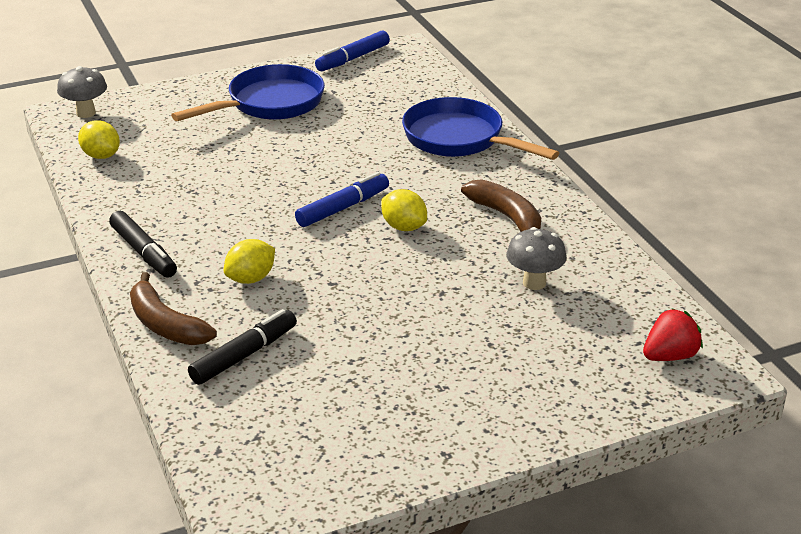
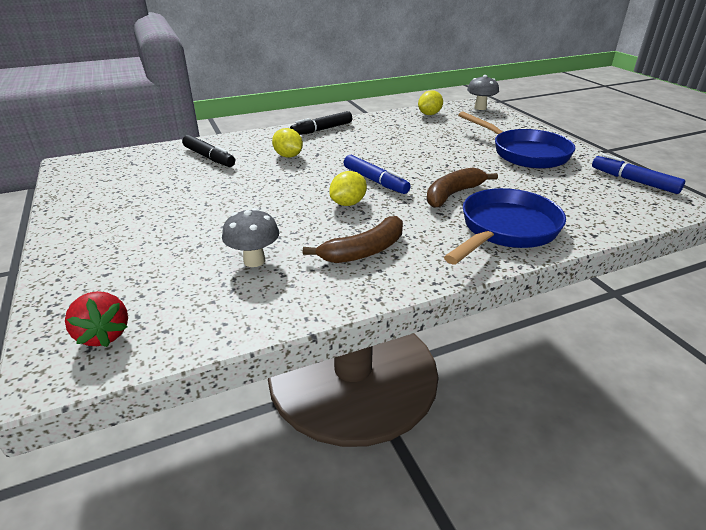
camera: 90 degrees right, 0 degrees up
(165, 324) = (248, 138): brown banana -> brown banana (453, 194)

